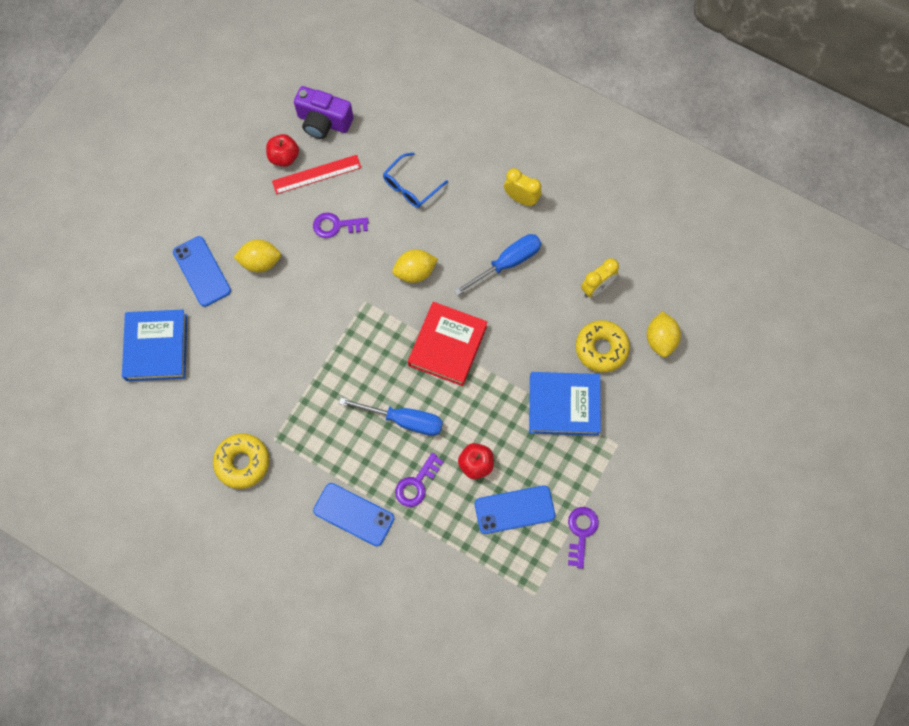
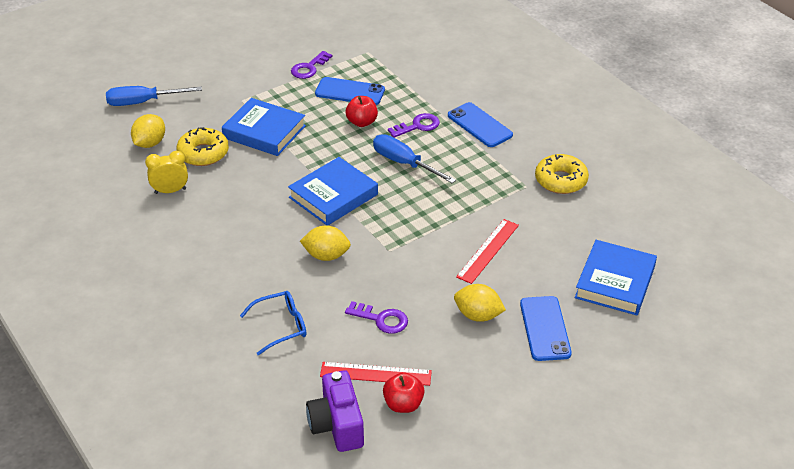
camera: 155 degrees left, 30 degrees down
(279, 337) = (488, 251): none -> red ruler
(323, 122) = (337, 425): purple camera -> purple camera turned 150 degrees counterclockwise
(447, 346) = (333, 196): red book -> blue book
(507, 263) = (234, 233): blue screwdriver -> blue screwdriver (143, 102)
(521, 199) = (179, 277): yellow clock -> none

